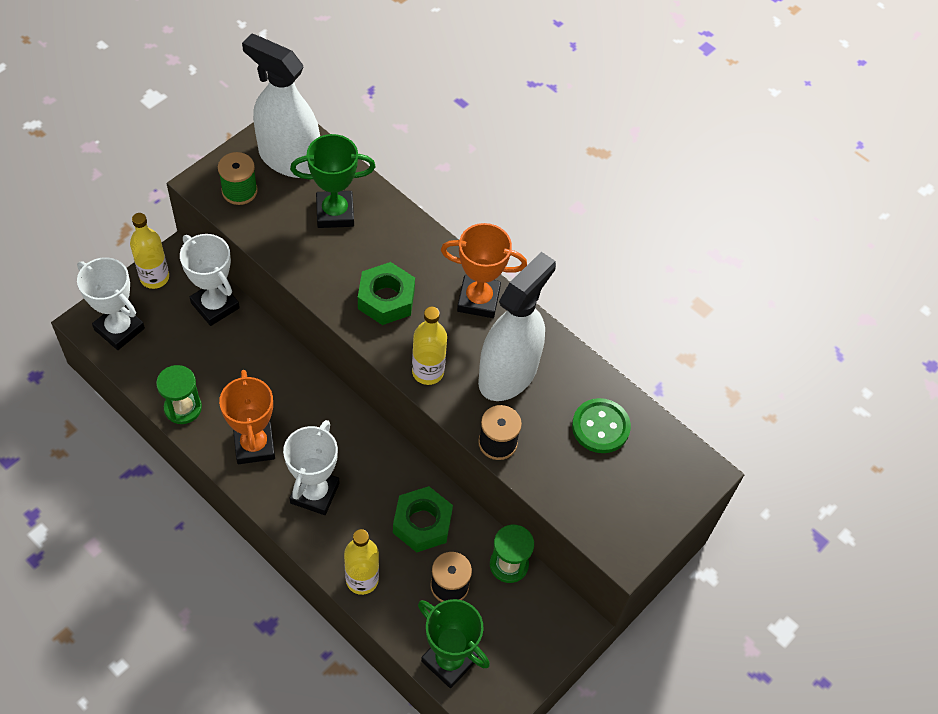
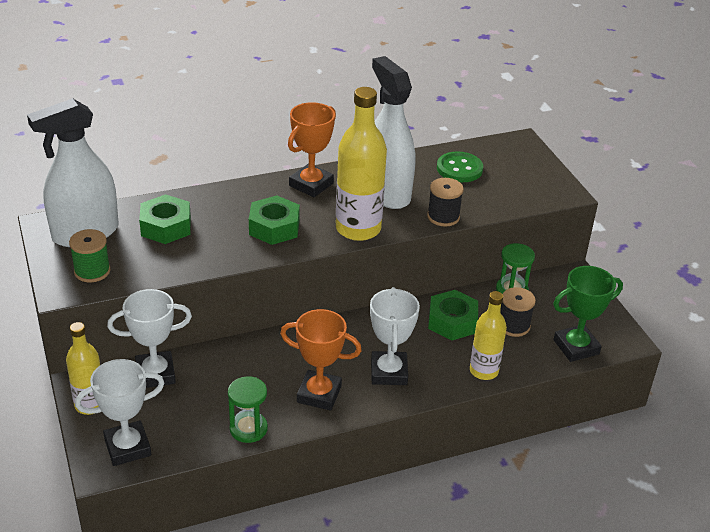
camera: 60 degrees left, 20 degrees down
(315, 493) = (389, 372): white trophy -> white trophy turned 45 degrees clockwise
(335, 213) = (166, 226): green trophy -> green nut
(428, 372) = (358, 229): yellow bottle -> yellow bottle, size x1.62

